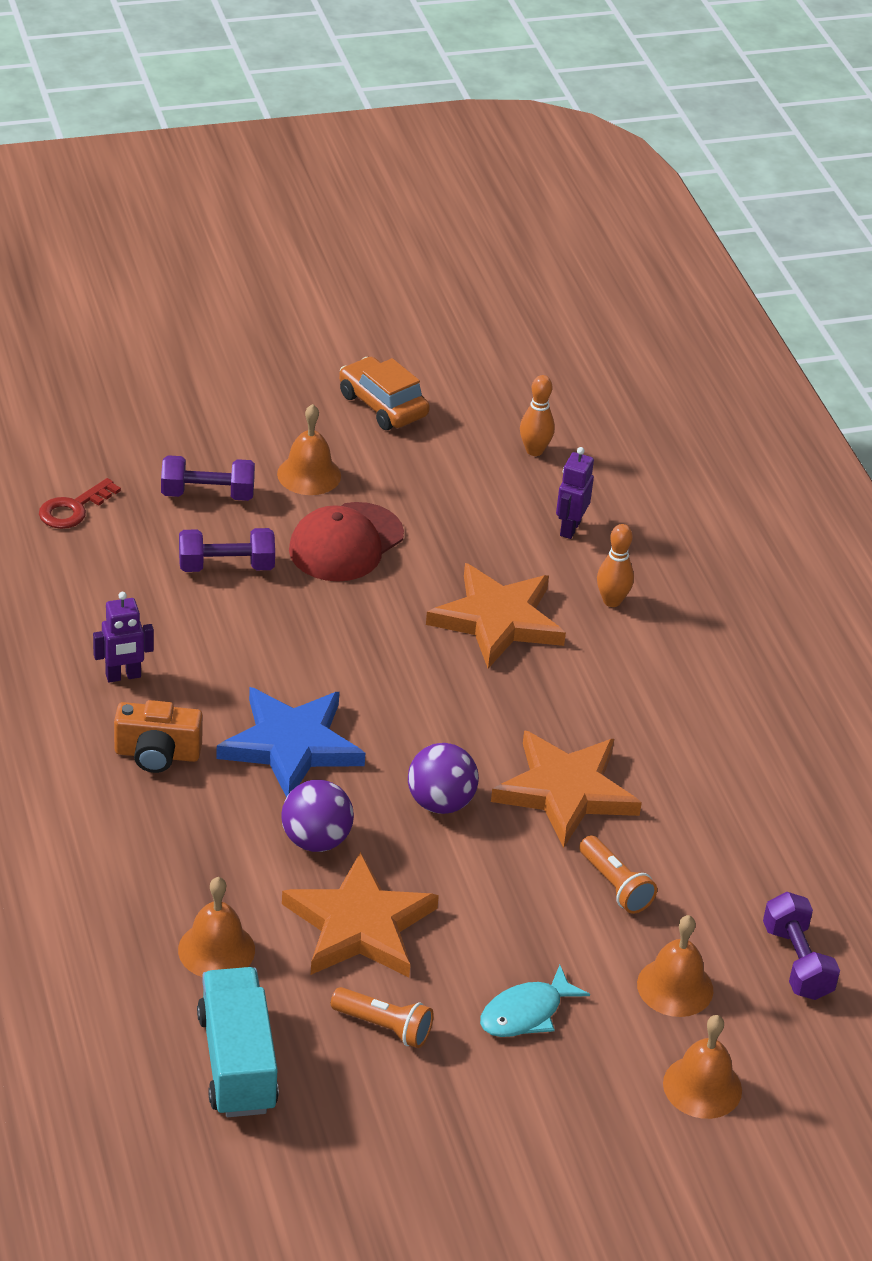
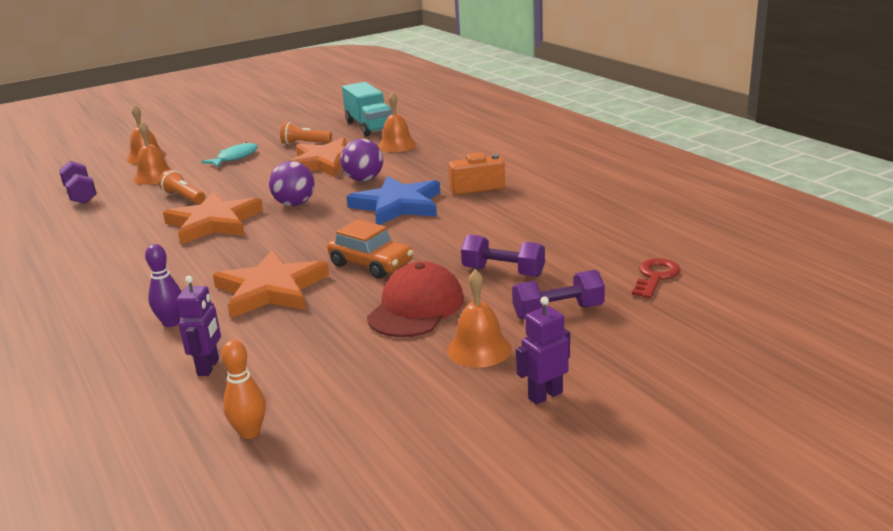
camera: 170 degrees right, 15 degrees down
(123, 676) = (525, 209): purple robot -> purple robot (545, 395)
(226, 566) = (503, 272): purple dumbbell -> purple dumbbell turned 45 degrees clockwise
(382, 405) = (440, 437): orange car -> orange car (371, 264)
(612, 601) = (171, 323): orange bowling pin -> purple bowling pin

